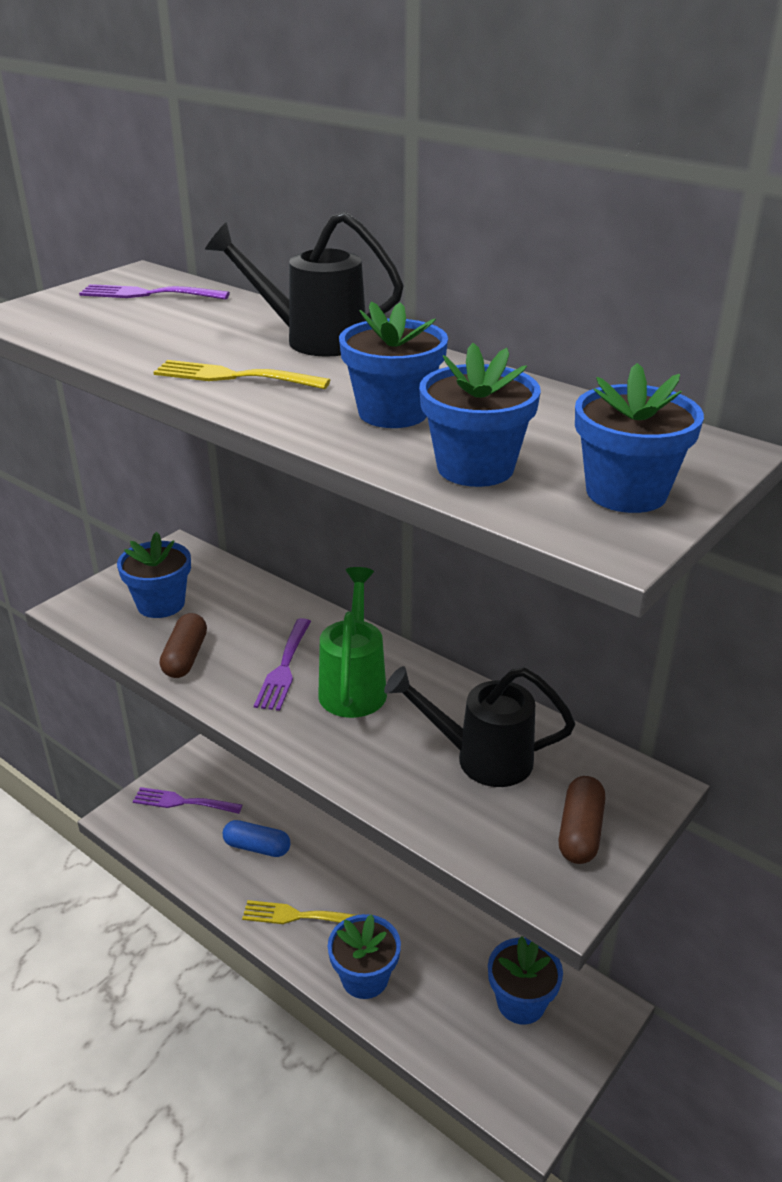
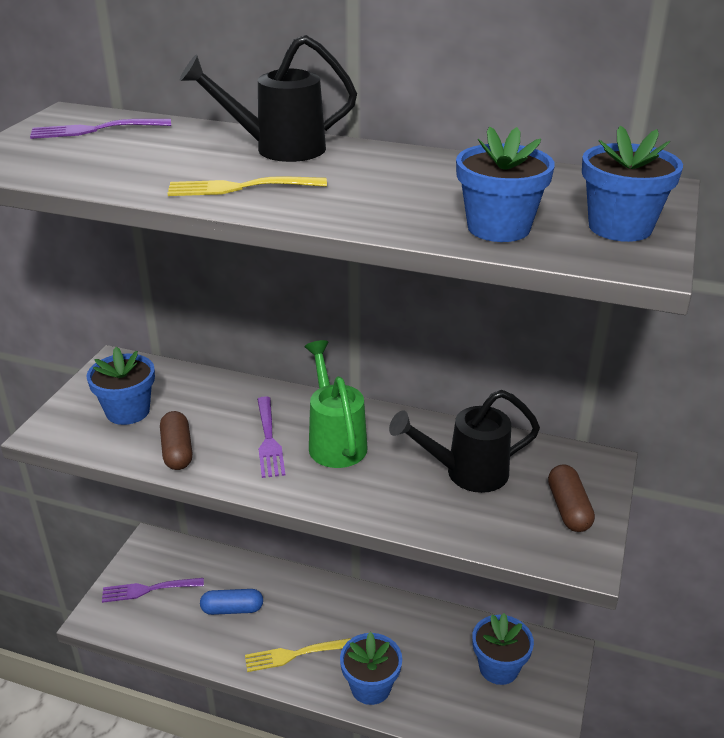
camera: 20 degrees left, 0 degrees up
(393, 413) = (397, 197): blue flower pot -> none

